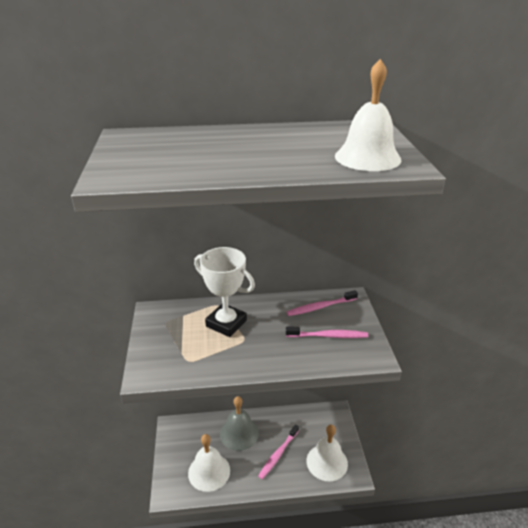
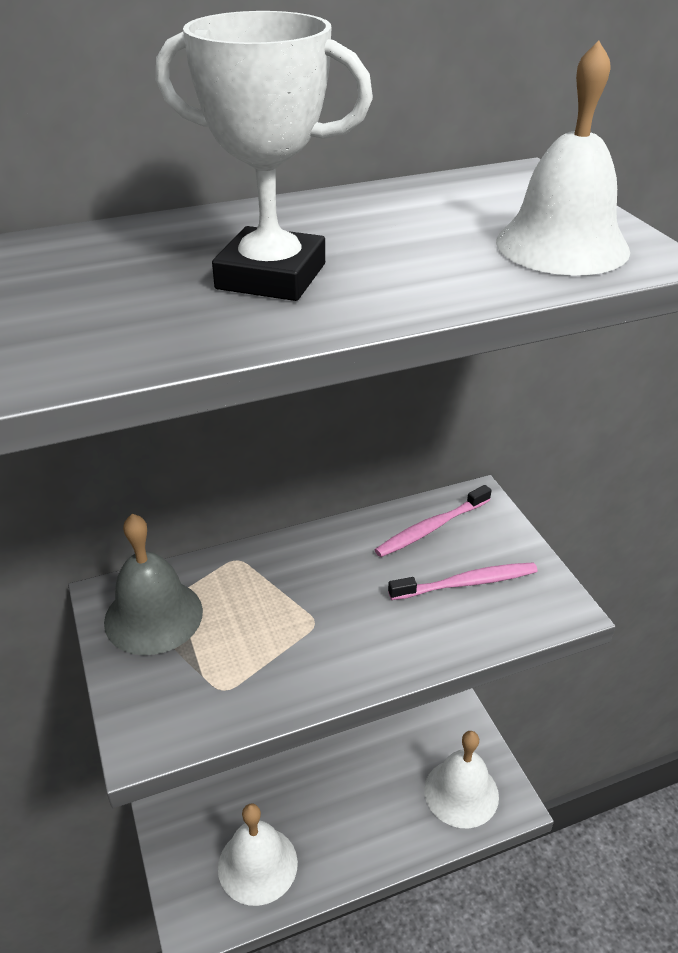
camera: 15 degrees left, 5 degrees up
(226, 323) = (268, 595): white trophy -> white trophy (271, 276)
(239, 433) = (291, 777): grey bell -> grey bell (153, 616)
(278, 454) = (373, 799): pink toothbrush -> none

